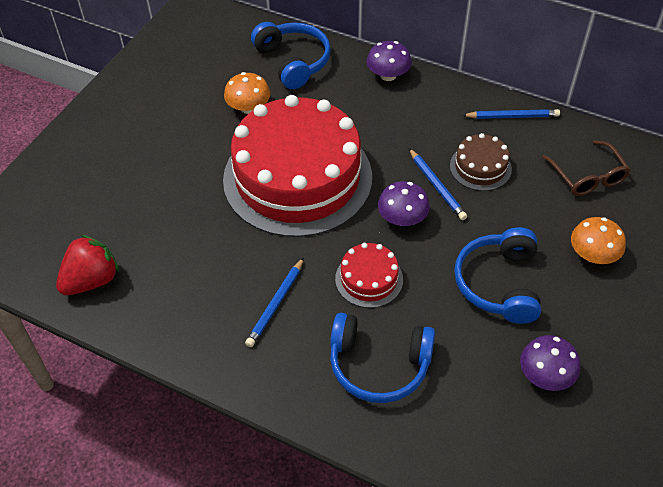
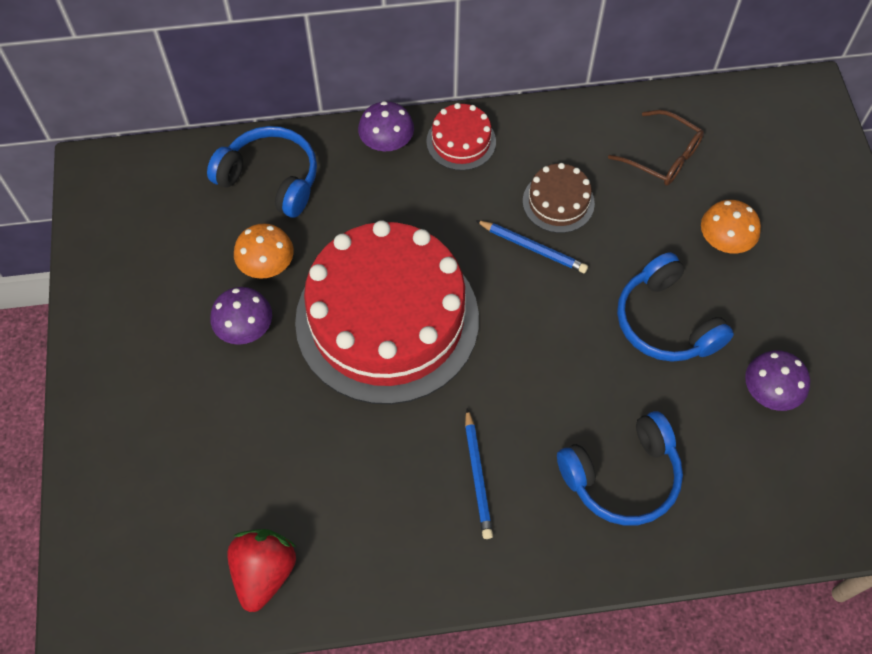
camera: 35 degrees left, 10 degrees up
(369, 279) = (545, 391): red cake -> red cake (461, 141)
(402, 218) = (526, 304): purple mushroom -> purple mushroom (245, 327)
(512, 116) = (547, 125): blue pencil -> none

